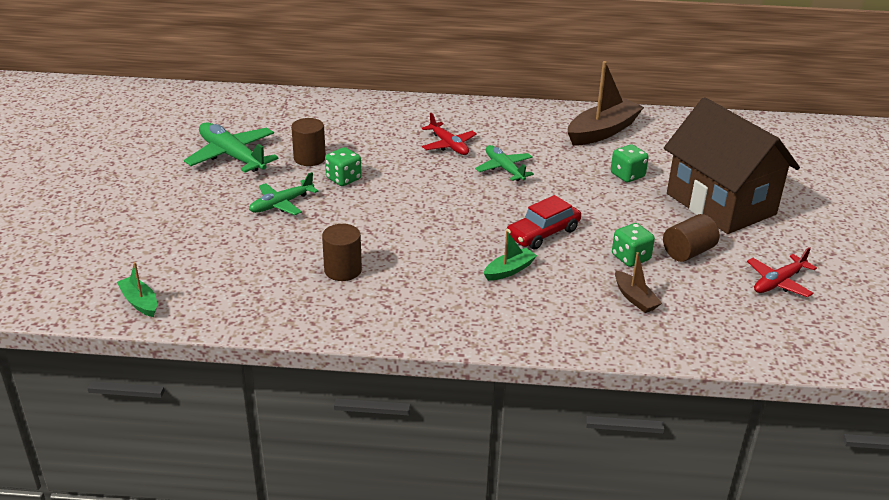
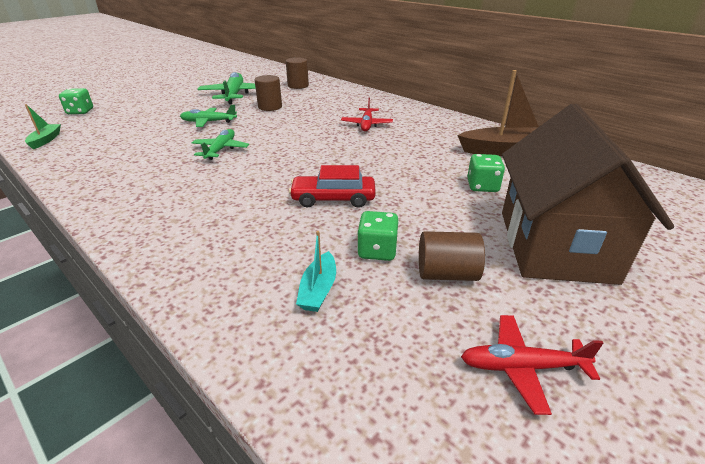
camera: 40 degrees right, 0 degrees up
(343, 179) = (267, 121): green dice -> green dice (80, 112)
(343, 270) = (162, 166): brown cylinder -> brown cylinder (298, 86)
(504, 169) = (381, 149): green plane -> green plane (220, 150)
(509, 270) = (258, 213): green boat -> none
(635, 298) = (318, 290): brown boat -> turquoise boat

